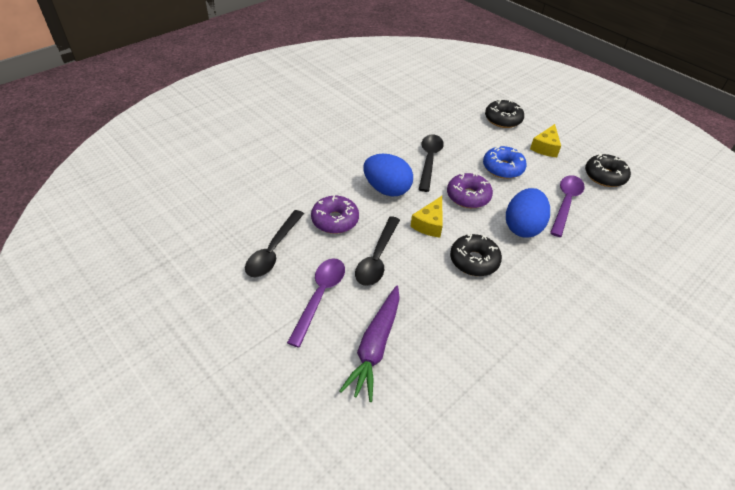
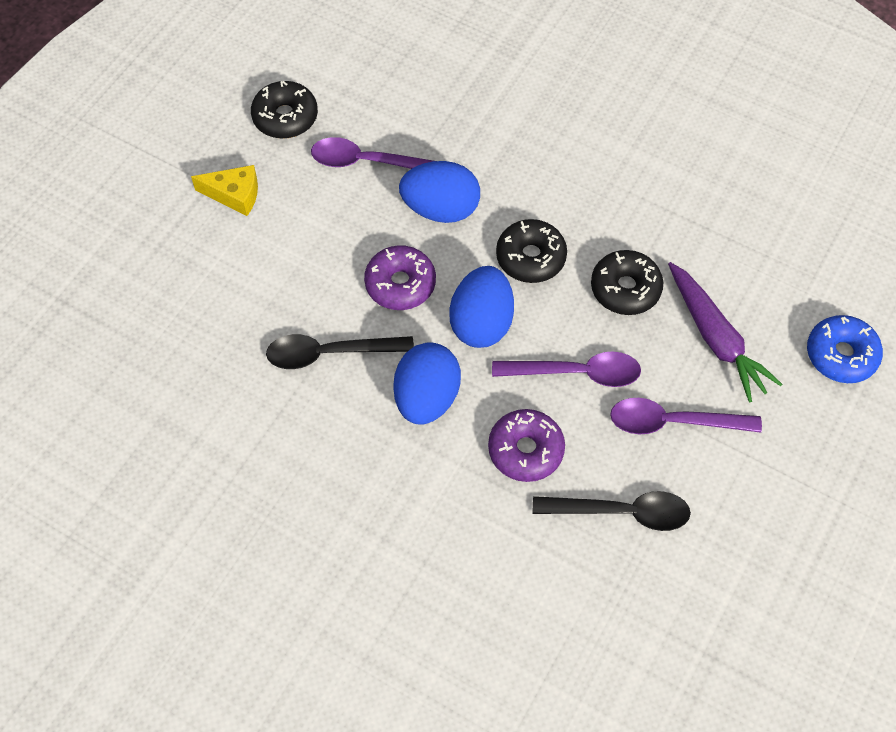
camera: 105 degrees left, 15 degrees up
(375, 346) = (715, 338): purple carrot -> purple carrot turned 60 degrees clockwise
(377, 258) = (576, 373): black spoon -> purple spoon
(429, 224) = (481, 323): yellow cheese -> blue egg
(503, 119) = (169, 263): black donut -> black donut (625, 289)
(503, 168) = (312, 247): blue donut -> blue donut (841, 355)

